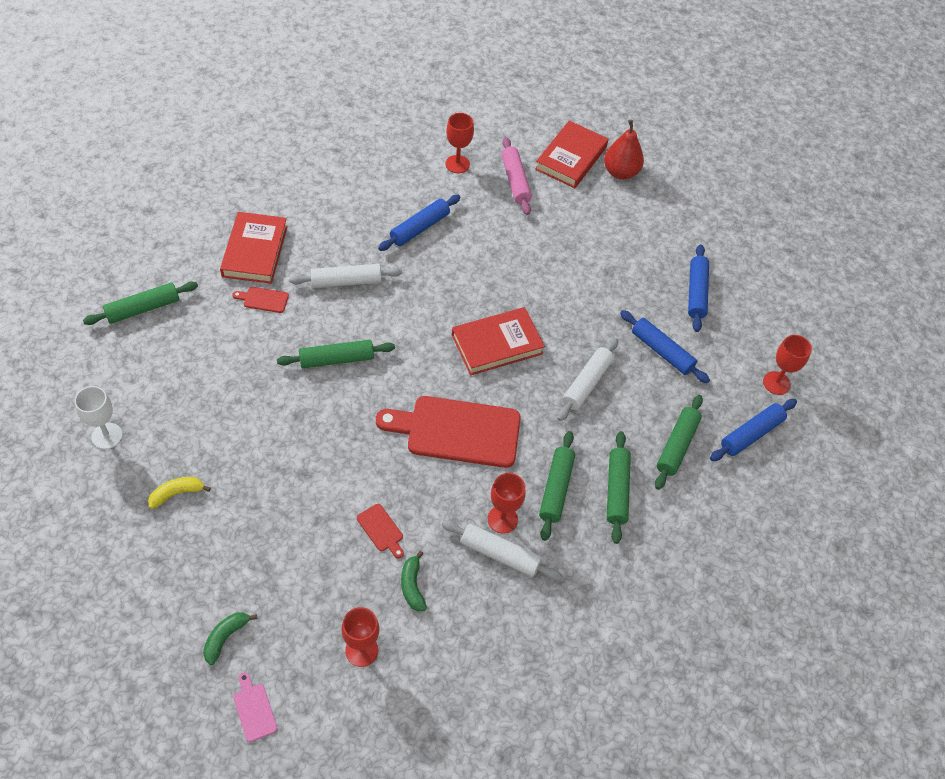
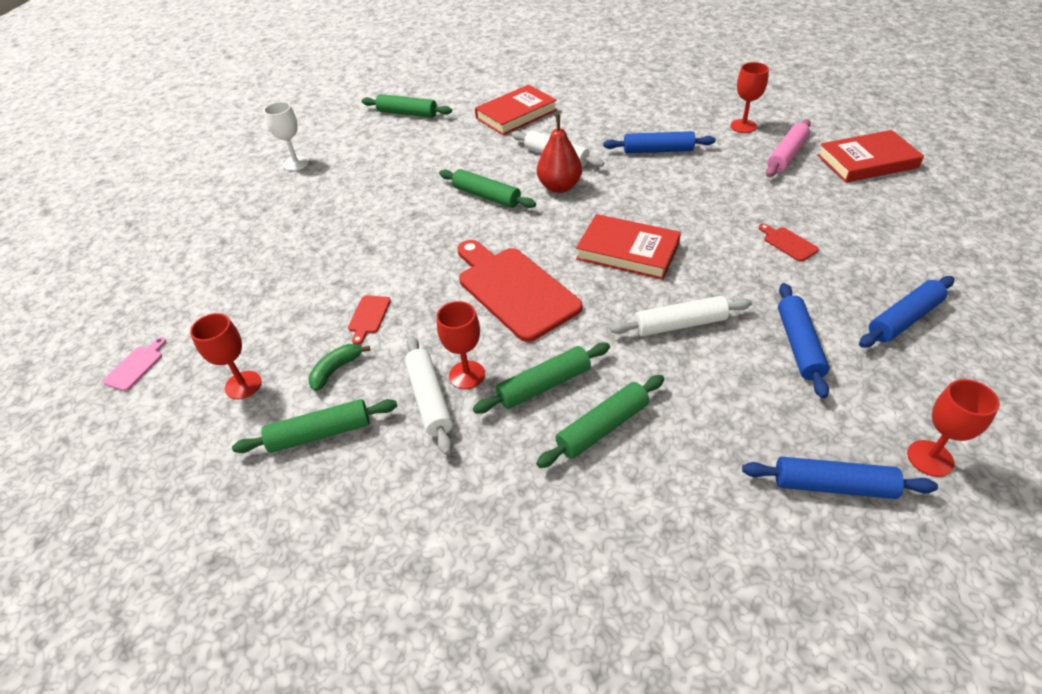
camera: 55 degrees right, 10 degrees down
(177, 494) = (285, 213): yellow banana -> none
(225, 637) = (188, 310): green banana -> none
(263, 299) = (485, 141): red cutting board -> red cutting board (788, 243)
(620, 172) = (914, 191): red pear -> red pear (559, 187)
(677, 446) = (719, 434): green rolling pin -> green rolling pin (320, 433)

